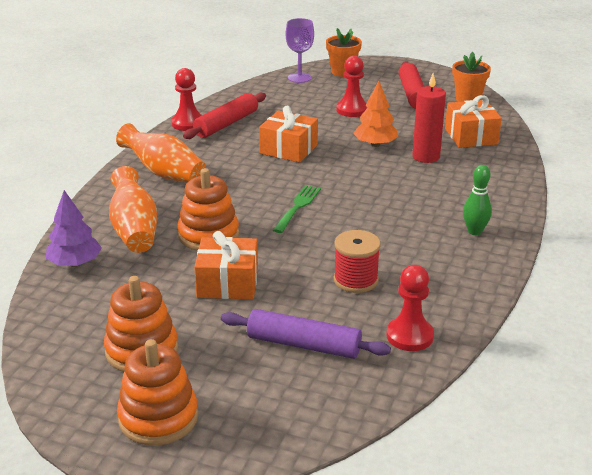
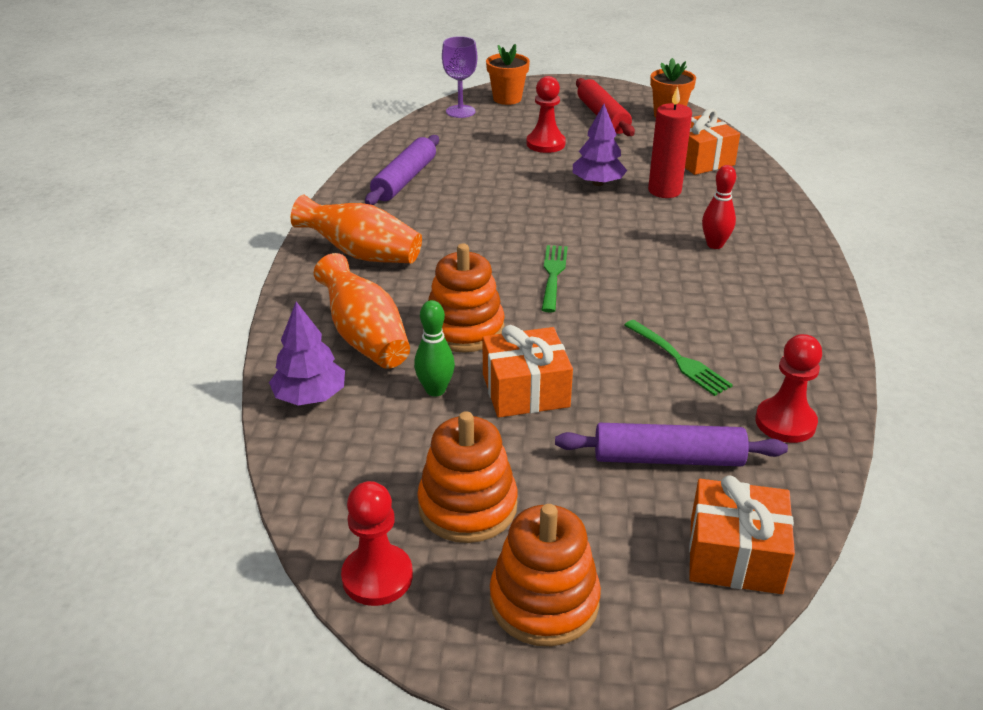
camera: 15 degrees left, 5 degrees up
(188, 123) = (356, 185): red pawn -> red pawn (377, 577)
(226, 124) = (404, 179): red rolling pin -> purple rolling pin
(288, 149) = (499, 202): orange gift -> orange gift (735, 555)
(355, 280) = (678, 359): red spool -> green fork
(375, 144) = (598, 183): orange tree -> purple tree
(440, 202) = (715, 245): none -> red bowling pin
(474, 231) = (775, 275): green bowling pin -> green bowling pin (435, 390)

